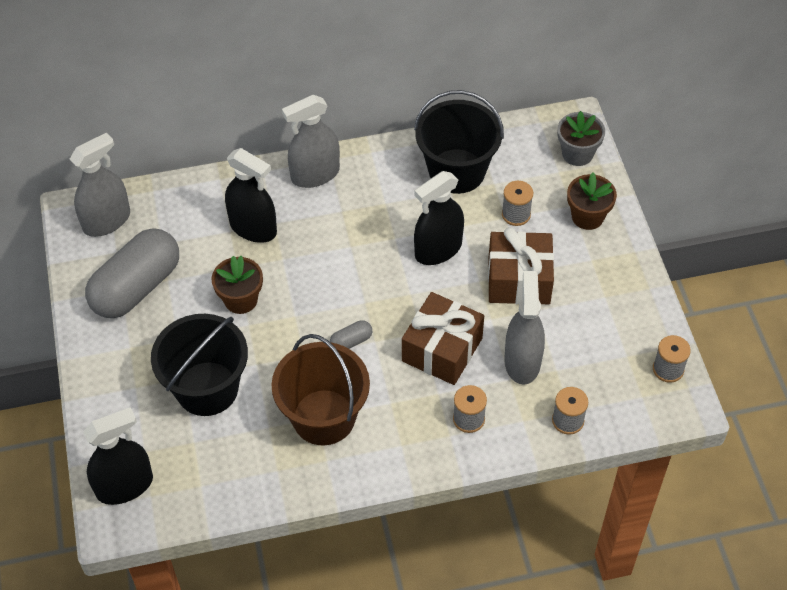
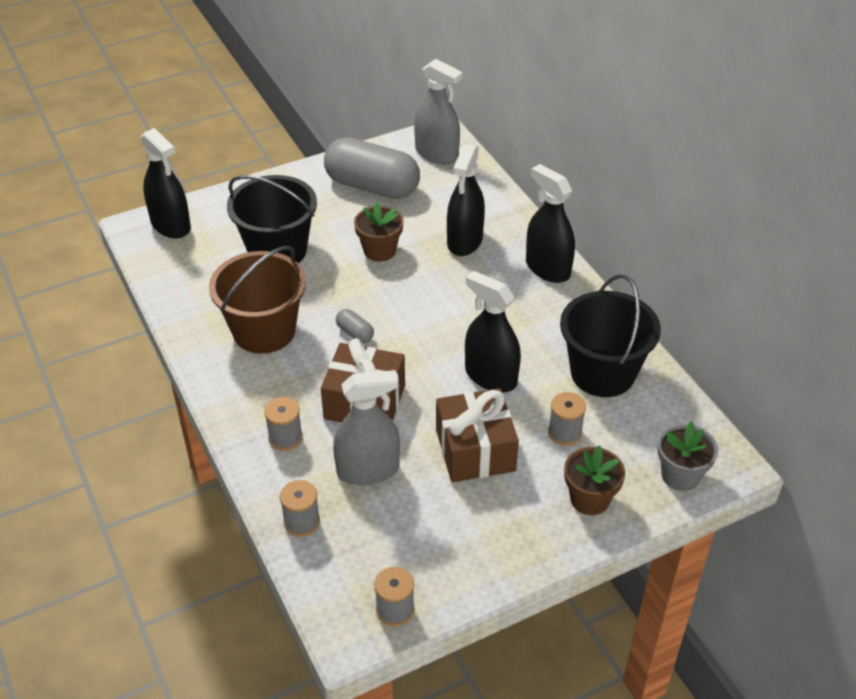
camera: 75 degrees right, 10 degrees down
(315, 174) = (547, 268): grey spray bottle -> black spray bottle

